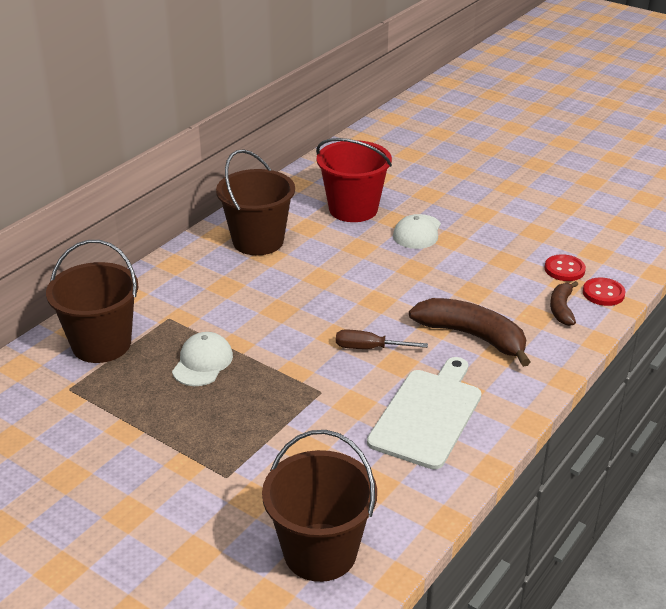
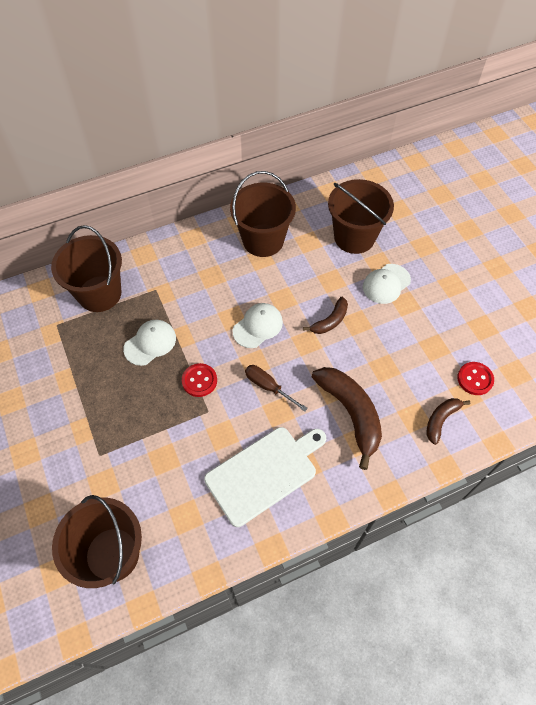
camera: 30 degrees right, 25 degrees up
(314, 307) = (258, 326): none -> white cap
(353, 209) = (354, 237): red bucket -> brown bucket
(387, 277) = (330, 321): none -> brown banana
(603, 293) = (487, 420): red button -> red button (199, 381)

